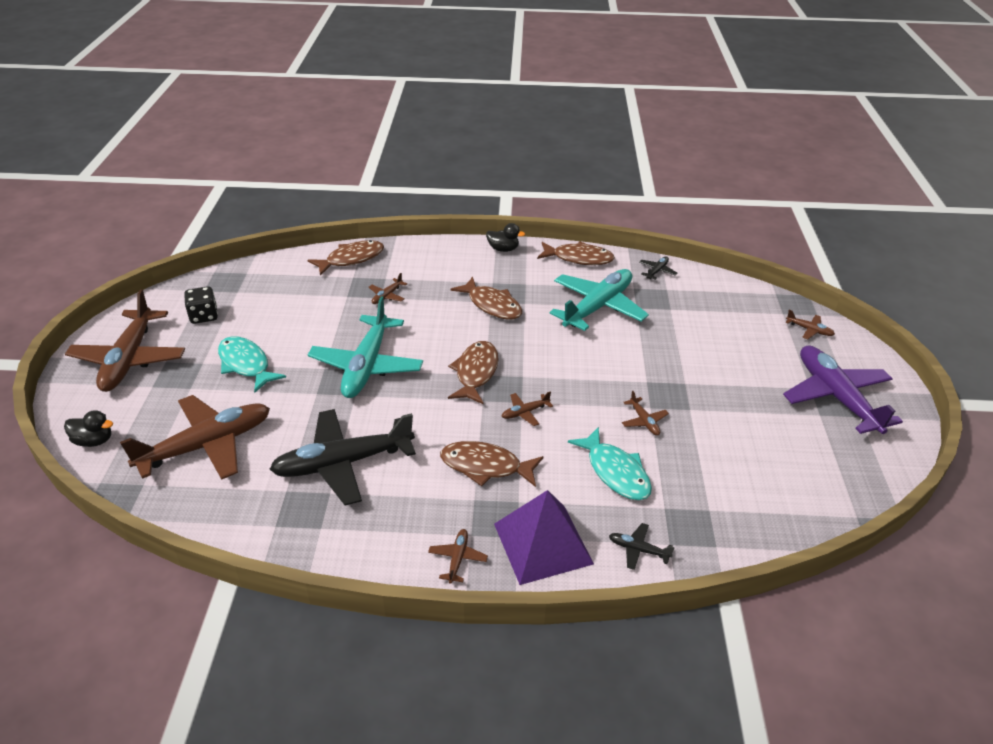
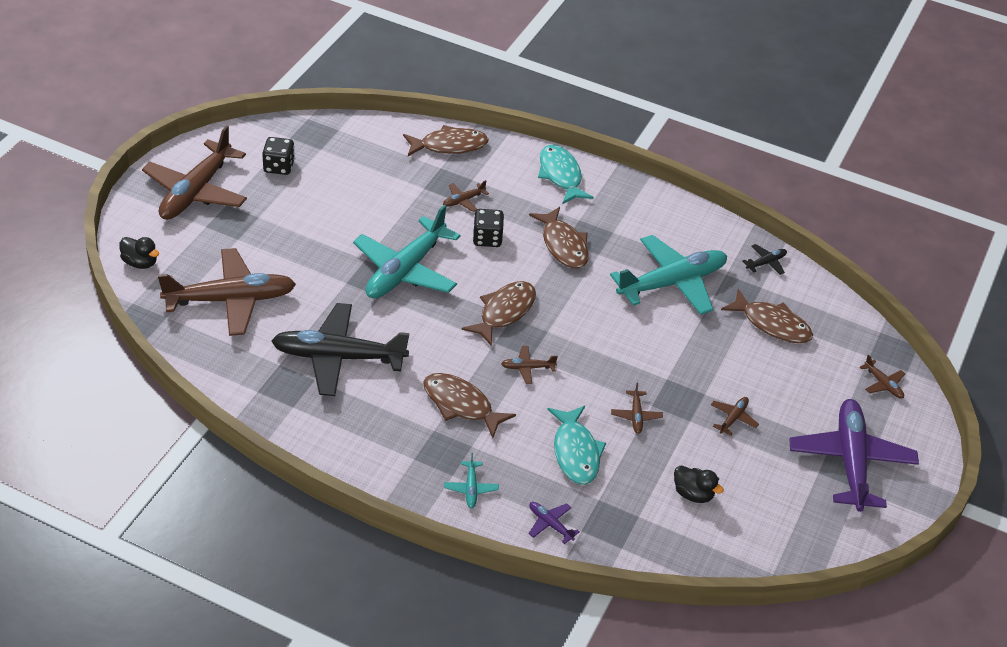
camera: 20 degrees right, 5 degrees up
(246, 364) = (296, 231): turquoise fish -> turquoise fish (560, 175)
(425, 319) = (487, 239): none -> black dice
(457, 559) = (392, 473): brown plane -> brown plane (733, 418)
(503, 249) = (614, 183): black duck -> black duck (693, 494)
(543, 543) = (471, 488): purple pyramid -> turquoise plane
(579, 258) = (690, 220): brown fish -> brown fish (772, 324)
(638, 550) = (550, 524): black plane -> purple plane

